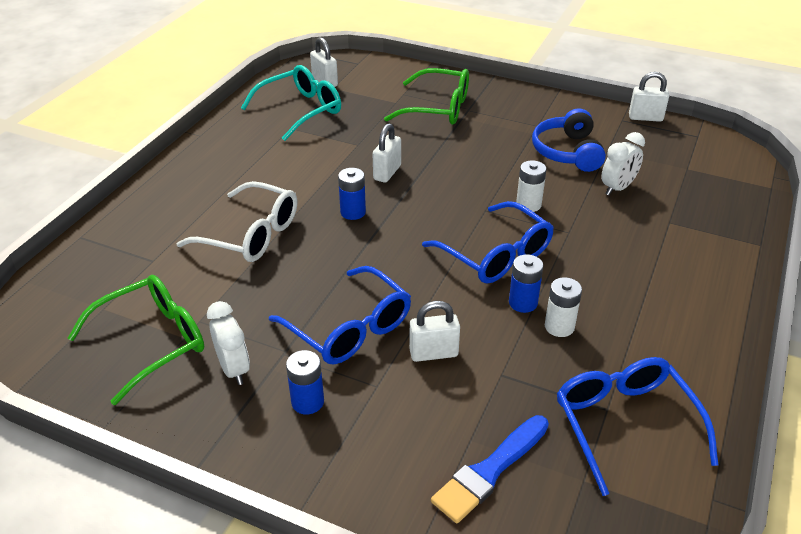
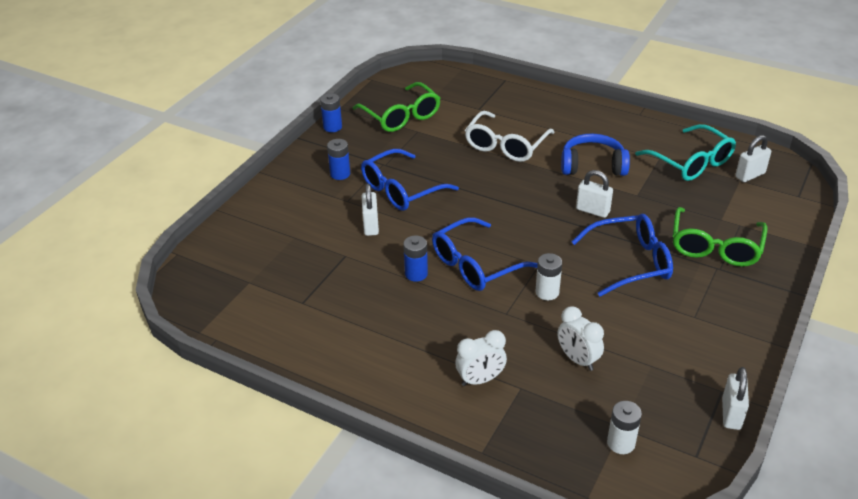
camera: 95 degrees right, 0 degrees up
(234, 369) = (373, 146): white clock -> white clock (480, 379)
(353, 212) = (534, 192): blue battery -> blue battery (332, 127)
(489, 471) = (268, 243): blue brush -> none
(559, 326) = (387, 290): white battery -> white battery (621, 443)
(567, 152) = (642, 332): blue headphones -> blue headphones (592, 165)
(624, 423) = (287, 308): blue glasses -> blue glasses (631, 262)

